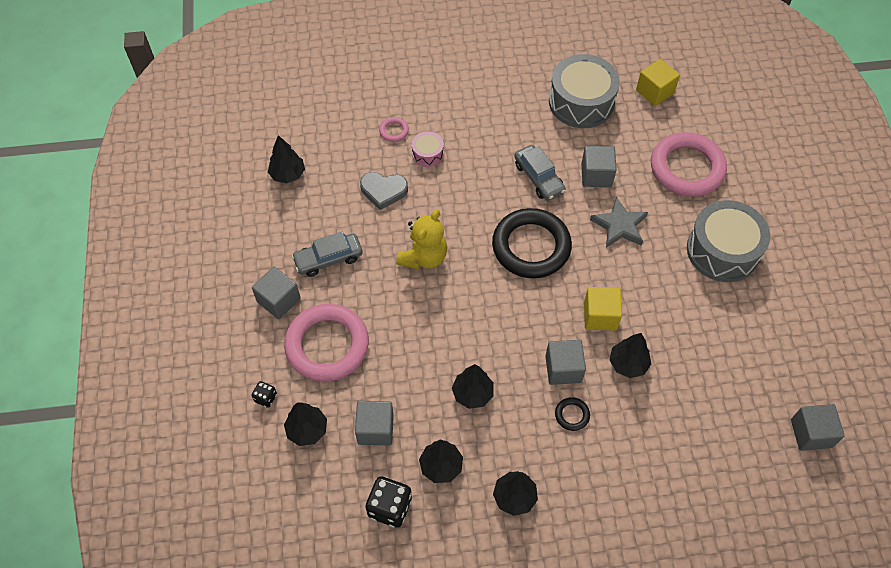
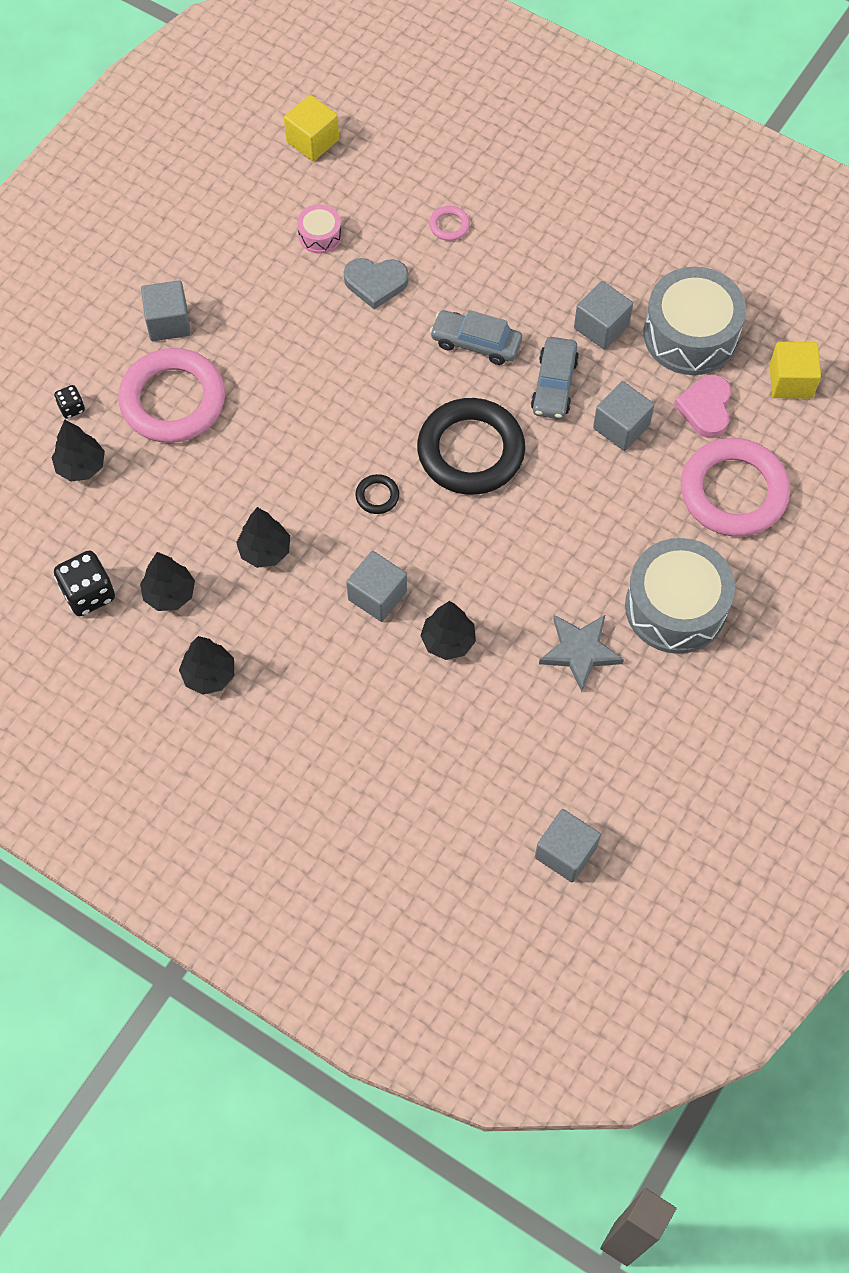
camera: 40 degrees right, 5 degrees up
(288, 174) = (296, 198): black tree -> none
(328, 259) = (254, 315): grey car -> grey car (476, 343)
(375, 429) = (143, 513): grey cube -> grey cube (601, 327)
(383, 191) = (375, 283): grey heart -> grey heart turned 45 degrees counterclockwise
(423, 257) = (349, 382): yellow teddy bear -> none
(427, 154) = (460, 275): pink drum -> pink drum (320, 235)
(572, 415) = (340, 645): black ring -> black ring (377, 496)
(600, 316) = (469, 573): yellow cube -> yellow cube (312, 141)
(619, 226) = (589, 498): grey star -> grey star (580, 651)
(628, 135) = (705, 408): none -> pink heart

